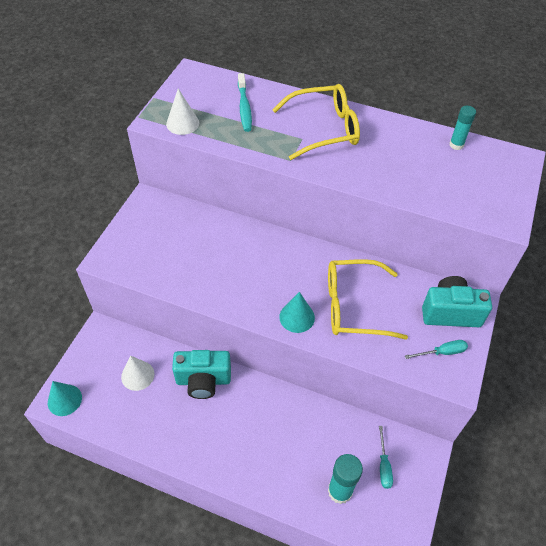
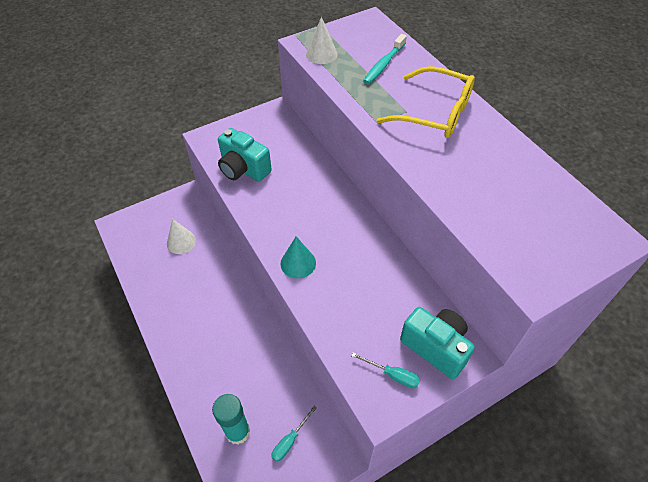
camera: 40 degrees right, 0 degrees up
(64, 400) = (123, 227): turquoise cone -> none
(203, 380) = (219, 276): turquoise camera -> turquoise camera (243, 169)
(354, 306) = (353, 285): yellow glasses -> none
(456, 145) = (554, 189): turquoise glue stick -> none

